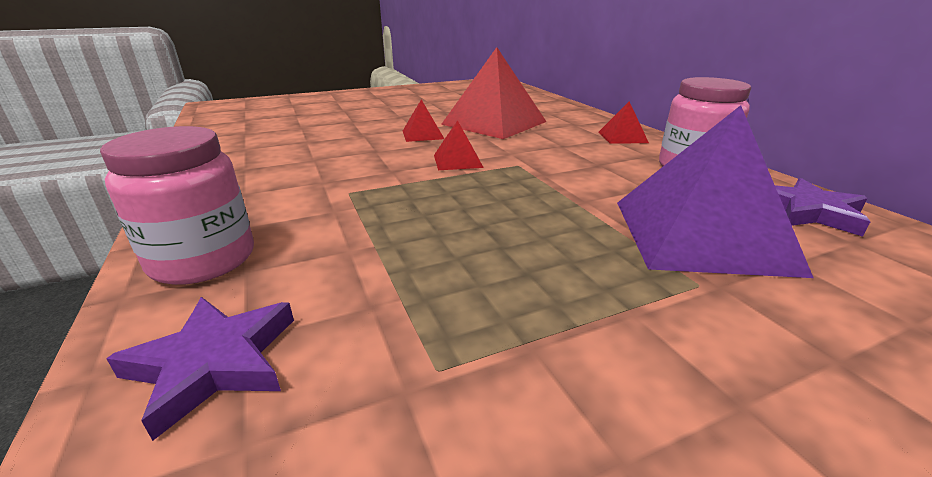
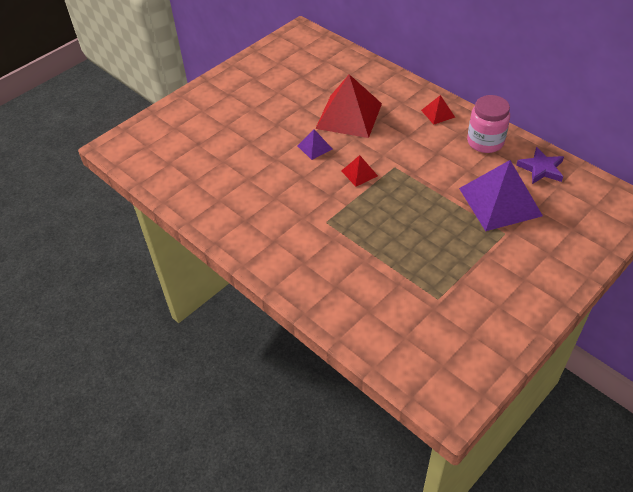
camera: 20 degrees left, 20 degrees up
(203, 260) = (311, 286): pink jar -> none
(214, 363) = (370, 321): purple star -> none
(423, 134) = (314, 147): red pyramid -> purple pyramid

